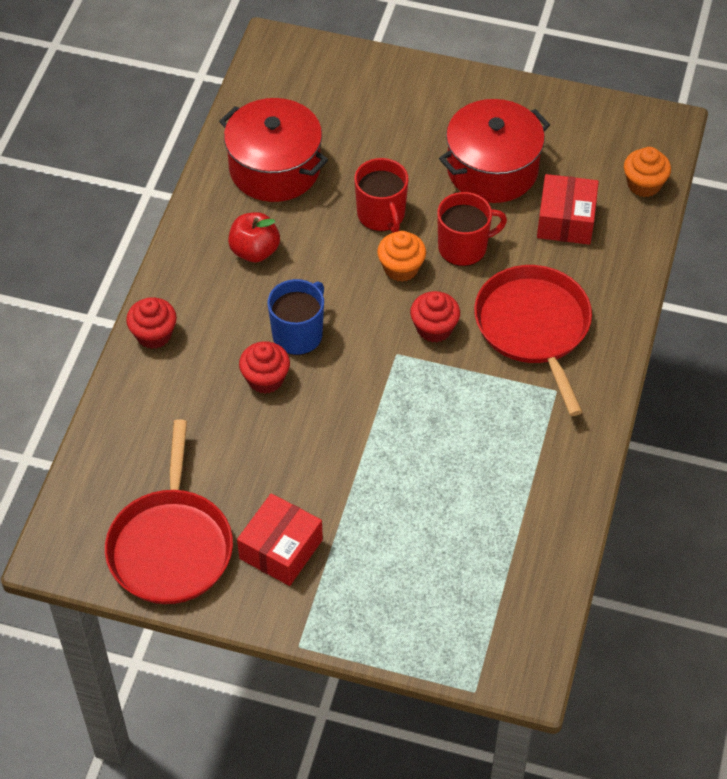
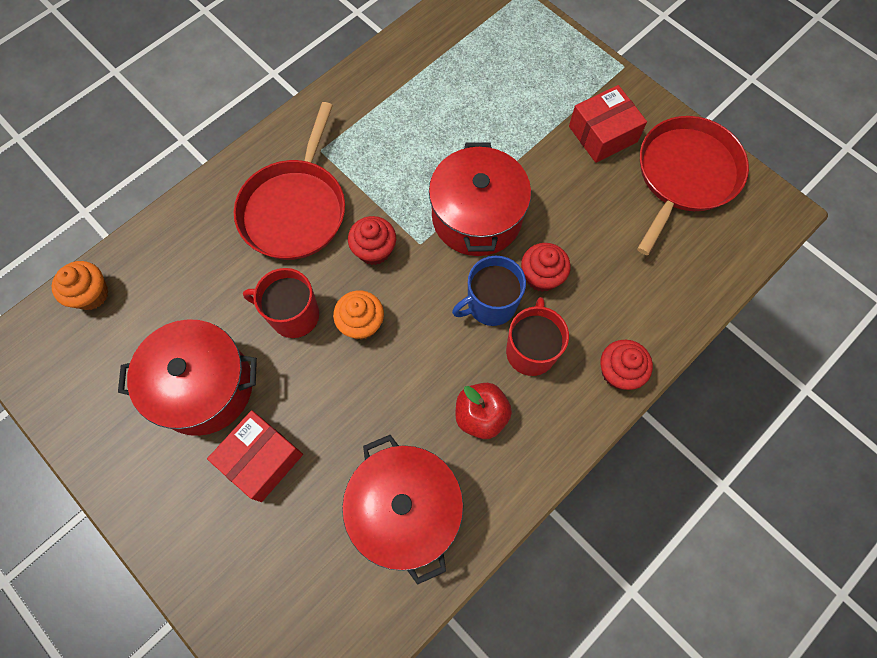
camera: 150 degrees left, 15 degrees up
(359, 402) = (477, 216): none -> red pot
(381, 215) = (340, 391): red mug -> red mug (531, 350)
(566, 220) = (187, 294): red box -> red box (261, 459)

